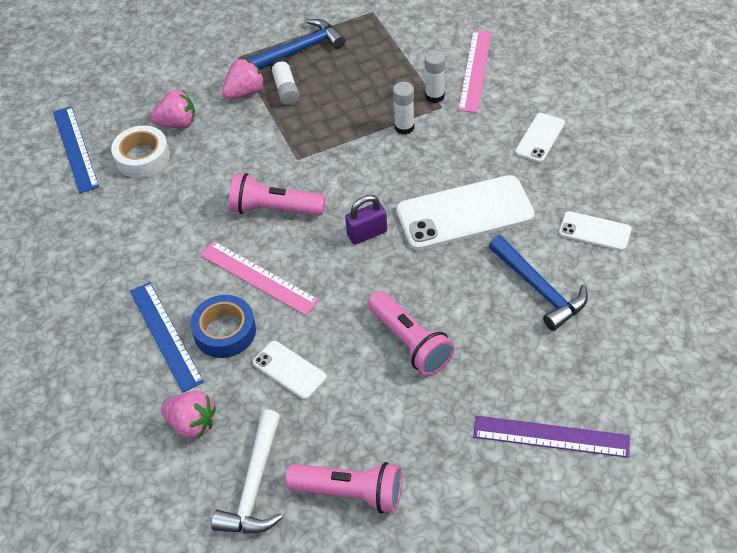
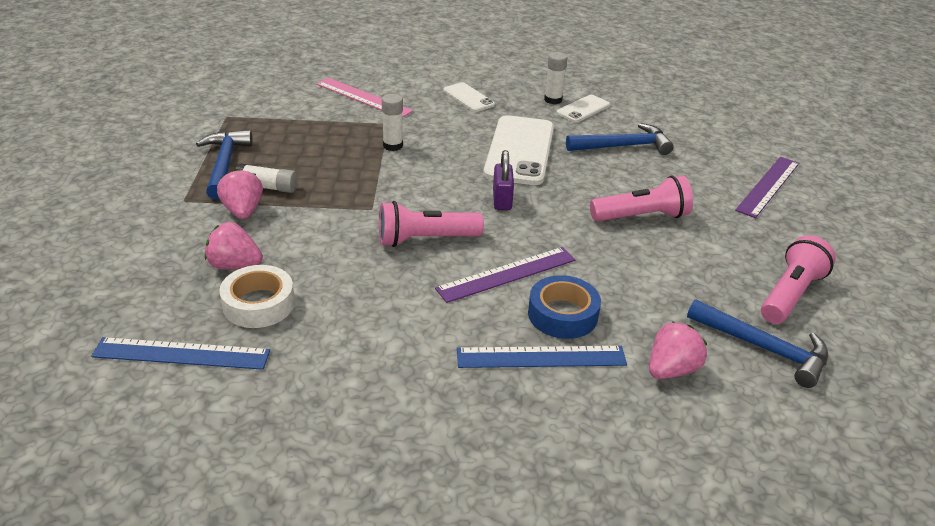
camera: 70 degrees left, 15 degrees down
(177, 123) = (234, 265): pink strawberry -> pink strawberry turned 90 degrees counterclockwise
(254, 485) = (763, 348): white hammer -> blue hammer
(258, 277) = (507, 274): pink ruler -> purple ruler
(274, 209) = (425, 239): pink flashlight -> pink flashlight turned 45 degrees clockwise
(289, 370) = (635, 288): white phone -> none
(435, 96) = (371, 122): white glue stick -> white glue stick (553, 100)

